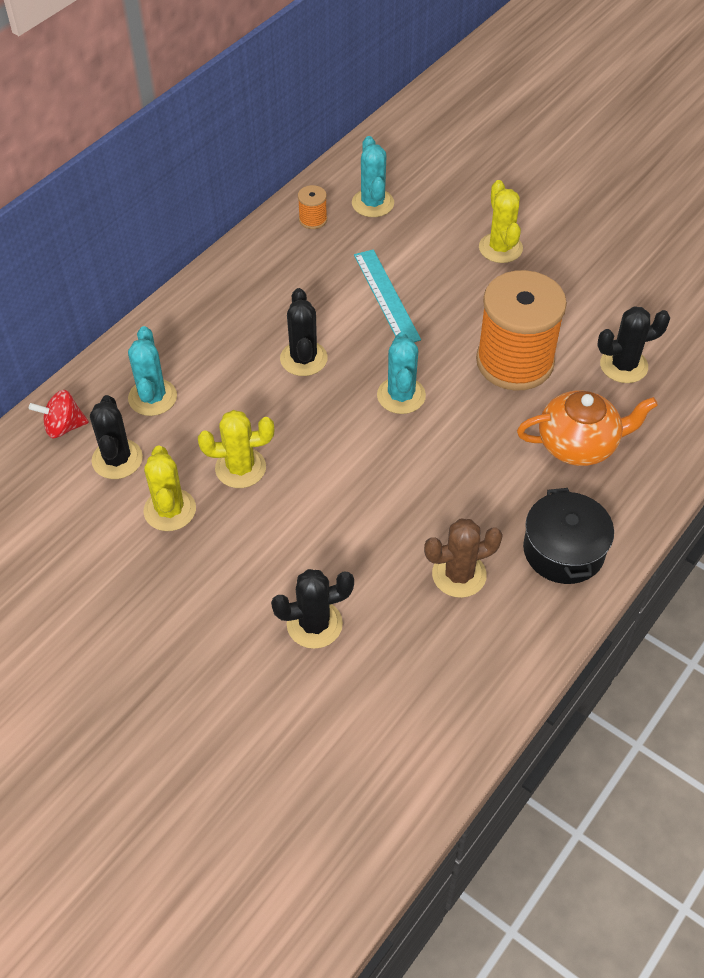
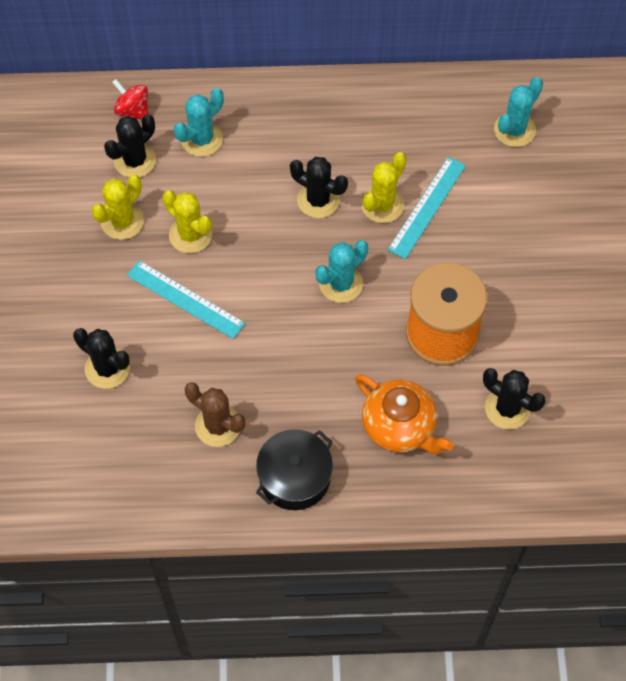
camera: 50 degrees right, 10 degrees up
(303, 359) = (318, 200): black cactus -> black cactus turned 75 degrees clockwise
(303, 515) = (185, 299): none -> turquoise ruler
(313, 220) = (458, 105): orange spool -> none
(500, 248) = (552, 246): yellow cactus -> yellow cactus (382, 205)

